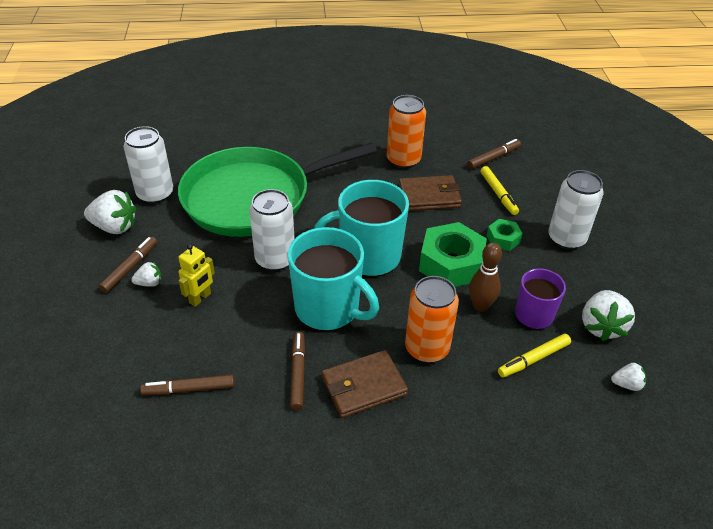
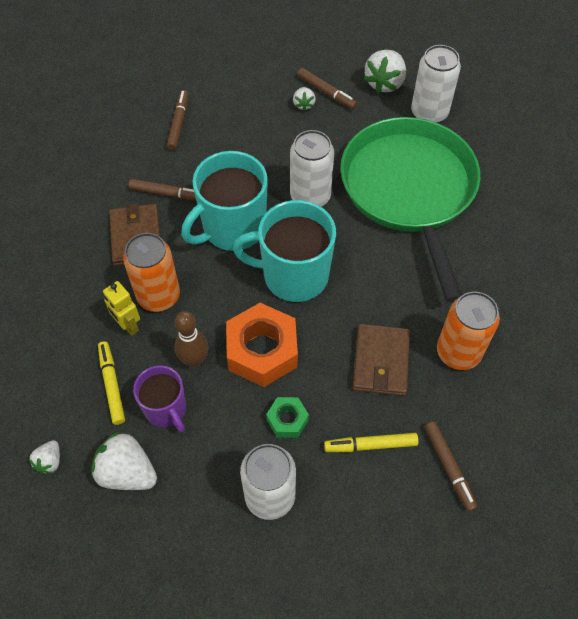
camera: 105 degrees right, 15 degrees up
(200, 298) = (275, 137): yellow robot -> yellow robot (128, 325)
(368, 256) = (293, 275): turquoise mug -> turquoise mug turned 90 degrees counterclockwise
(451, 264) = (262, 351): green nut -> orange nut

